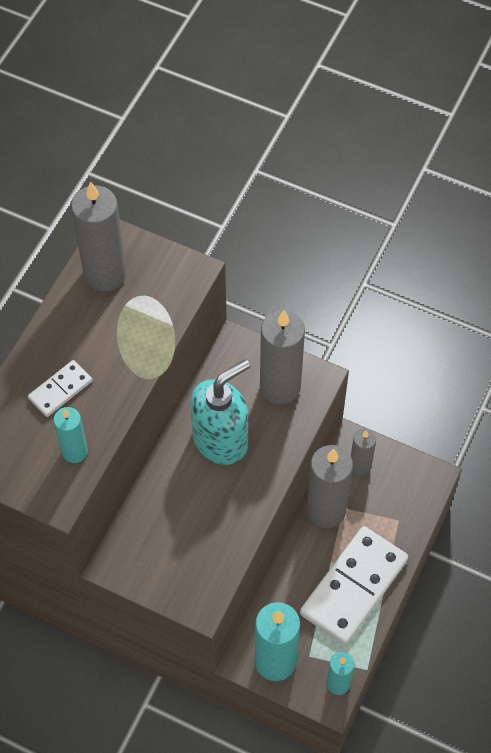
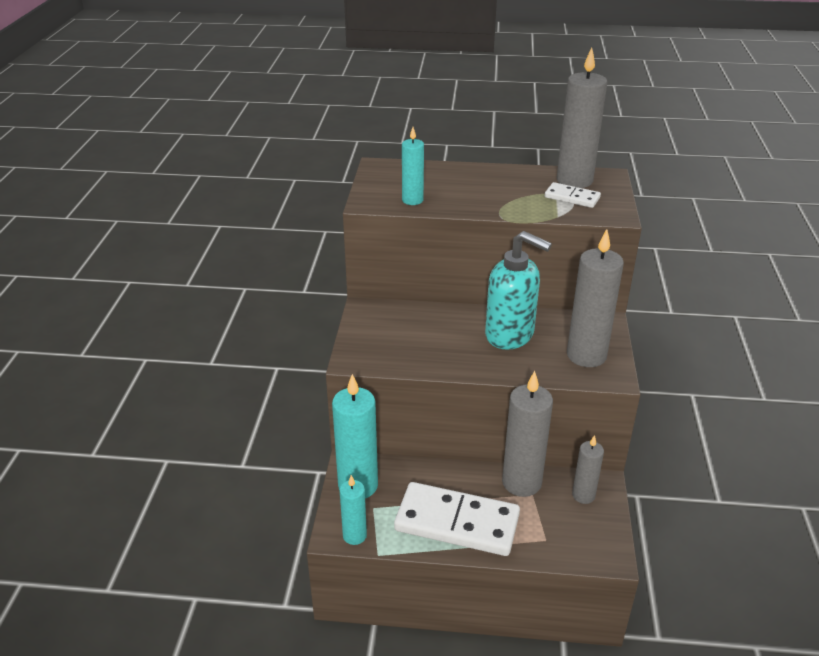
camera: 70 degrees right, 25 degrees down
(60, 390) = (460, 184): white domino -> white domino (572, 197)

